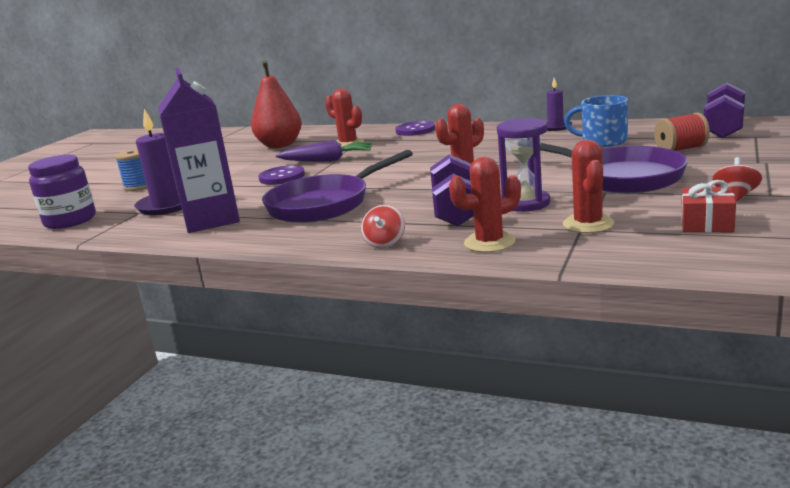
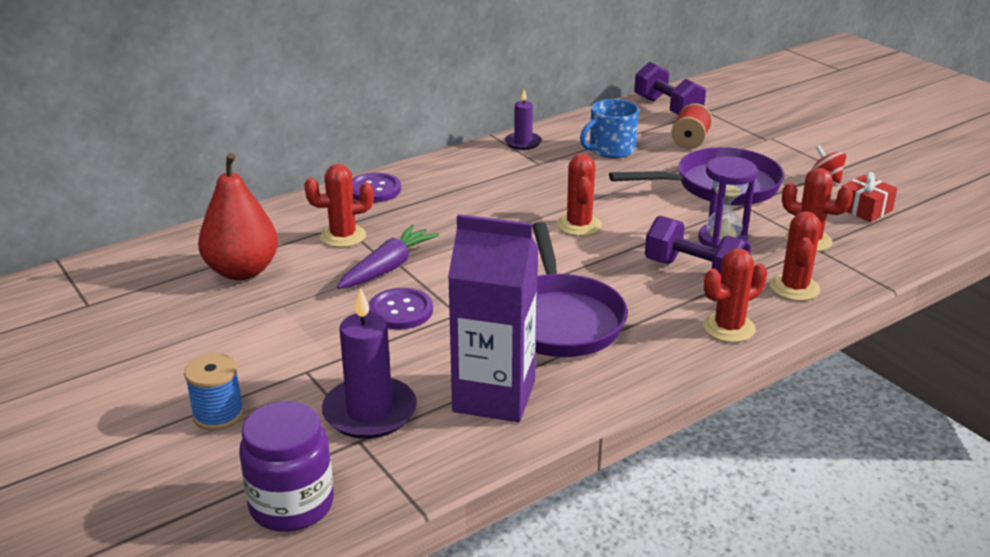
camera: 60 degrees left, 10 degrees up
(385, 243) = (728, 328): red spinning top -> red cactus

